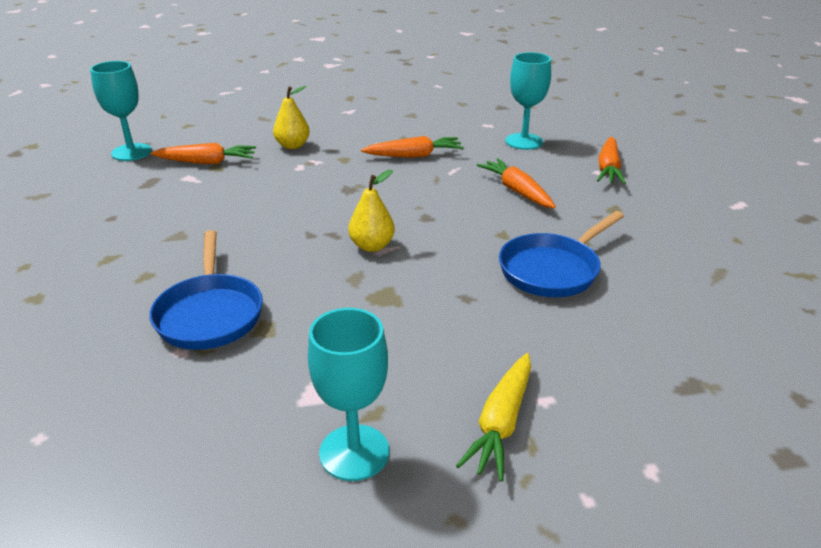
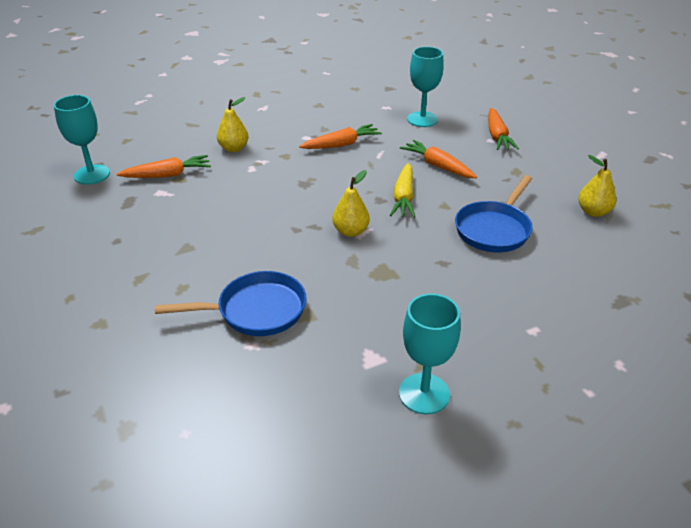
camera: 15 degrees left, 5 degrees up
(210, 314) = (256, 310): blue pan -> blue pan turned 75 degrees counterclockwise
(501, 423) = (512, 352): yellow carrot -> yellow carrot (403, 198)
(698, 269) = (593, 212): none -> yellow pear

